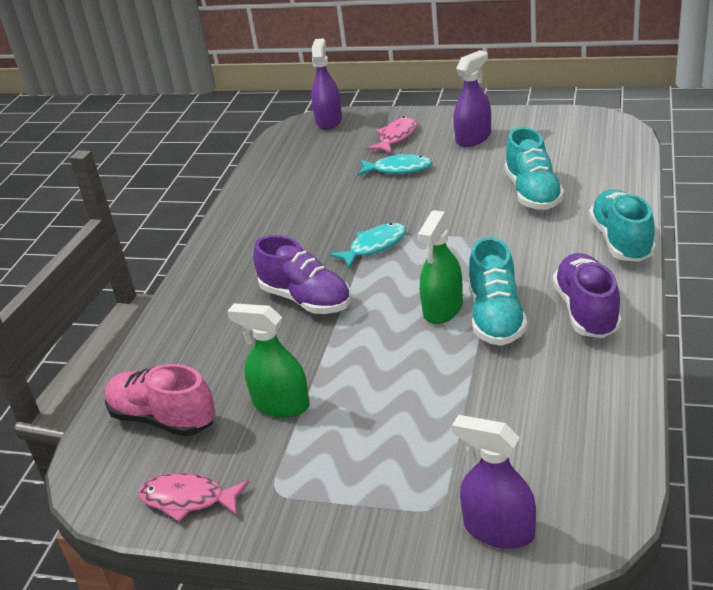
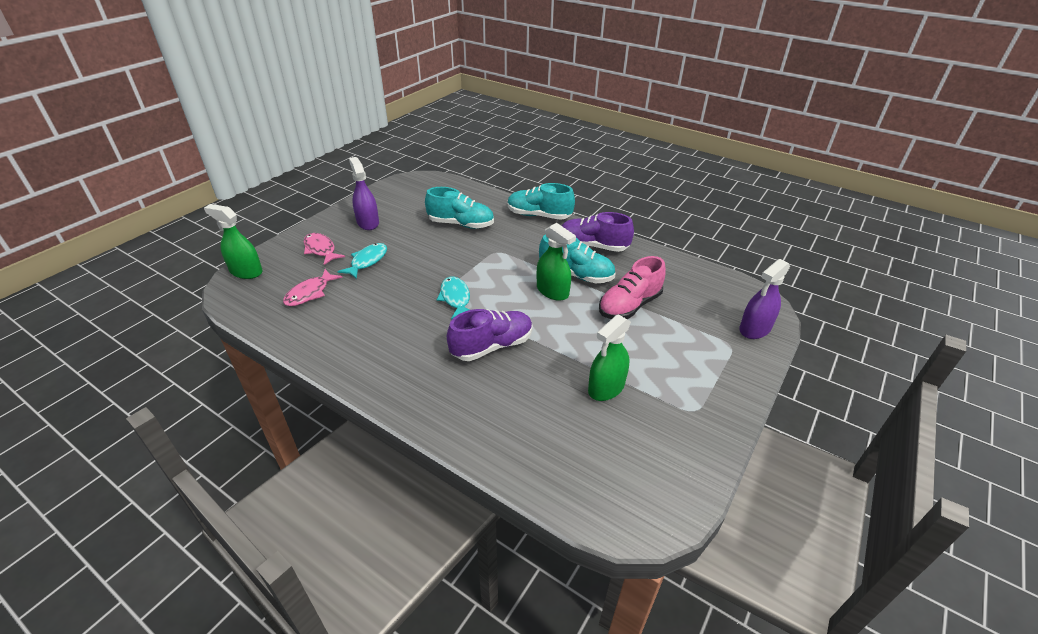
camera: 75 degrees left, 5 degrees up
(163, 419) = (586, 459): pink shoe -> pink shoe (629, 306)
(188, 499) = (686, 460): pink fish -> pink fish (310, 293)
(329, 121) = (246, 271): purple spray bottle -> green spray bottle

